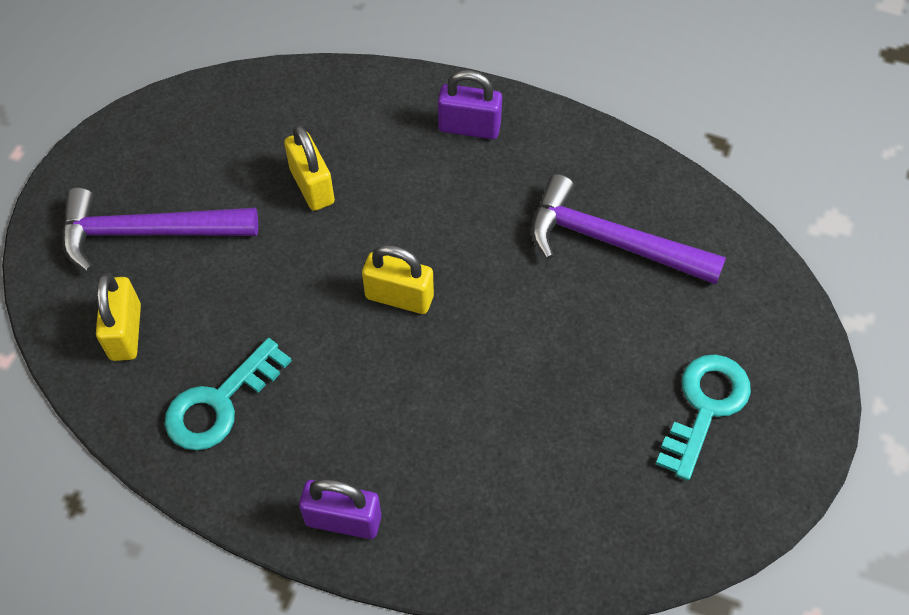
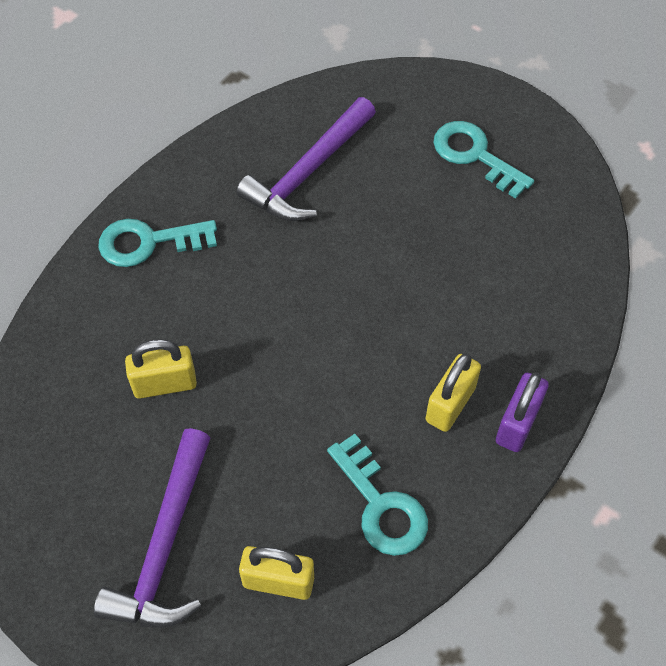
camera: 75 degrees left, 0 degrees up
(399, 297) = (313, 337): yellow padlock -> yellow padlock (450, 404)
(469, 127) = (148, 242): purple padlock -> turquoise key

